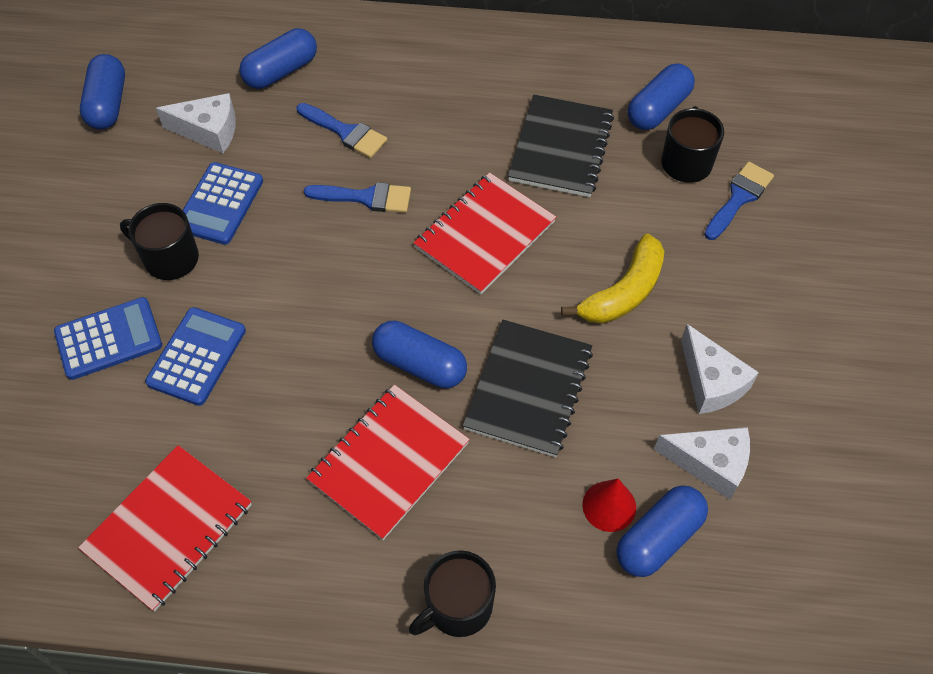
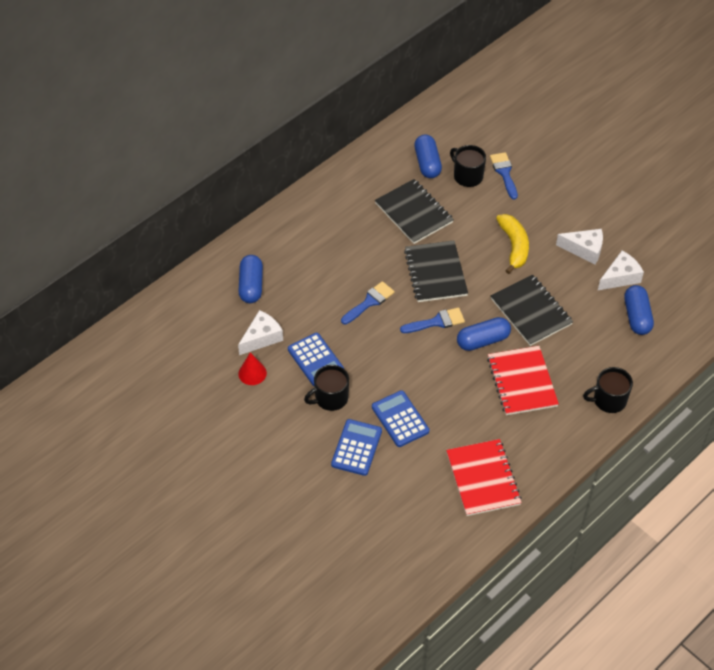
camera: 50 degrees left, 5 degrees down
(108, 104) = (197, 369): blue capsule -> none
(346, 132) = (320, 285): blue brush -> blue brush (437, 322)
(457, 607) = (608, 400): black mug -> black mug turned 75 degrees clockwise
(485, 235) = (435, 273): red notebook -> black notebook
(609, 506) = (609, 322): red cone -> red cone (252, 373)

